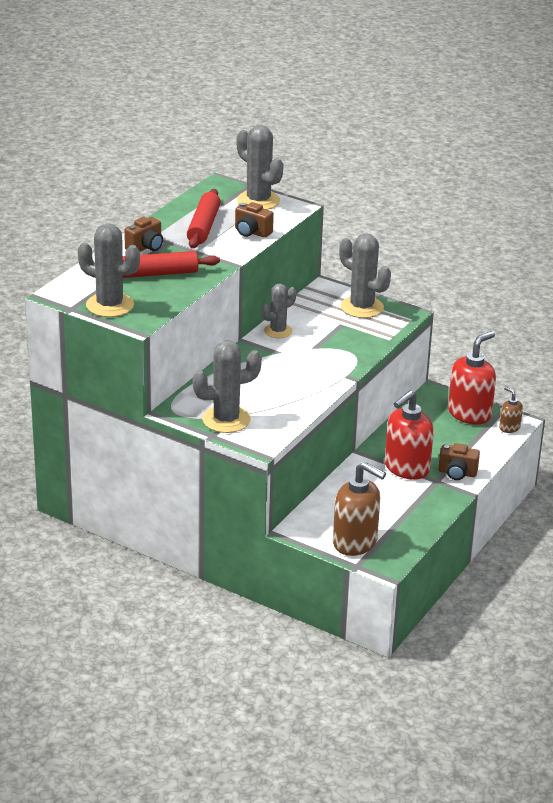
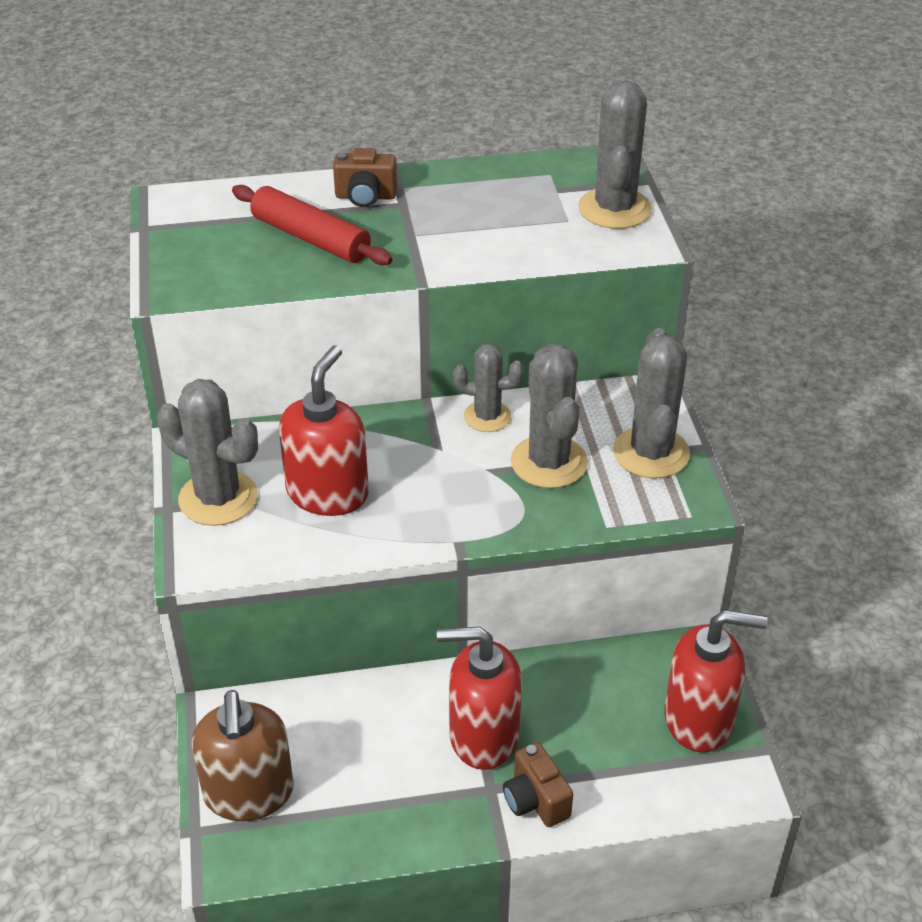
camera: 50 degrees right, 10 degrees up
(110, 305) = (185, 248): grey cactus -> grey cactus (549, 462)
(203, 227) = (481, 207): red rolling pin -> none
(251, 232) = (524, 248): brown camera -> none
(266, 391) = (328, 493): none -> red soap dispenser
(509, 427) = (722, 787): brown soap dispenser -> none

